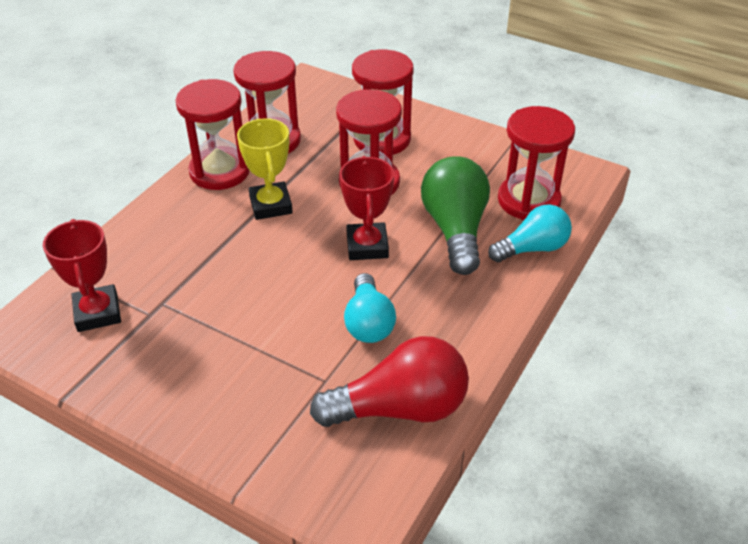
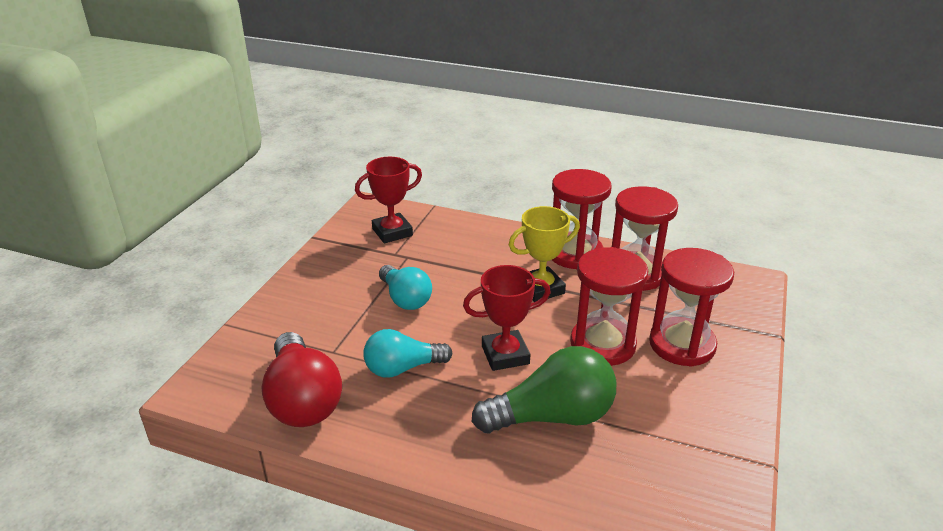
camera: 80 degrees right, 10 degrees down
(528, 200) = (631, 480): red hourglass -> none
(532, 248) = (543, 487): turquoise light bulb -> turquoise light bulb (405, 299)

